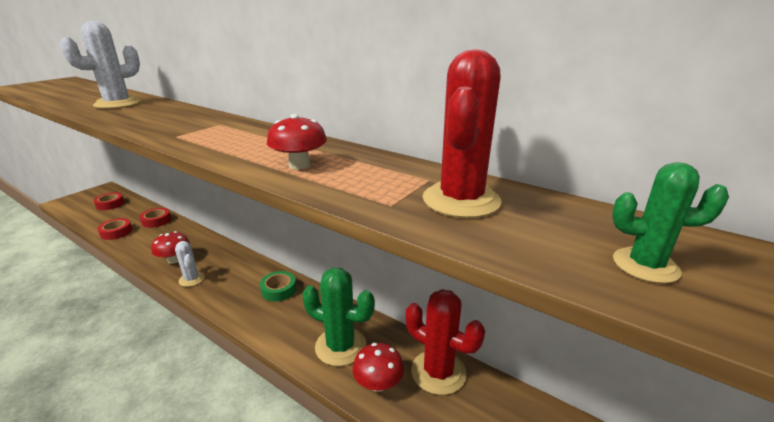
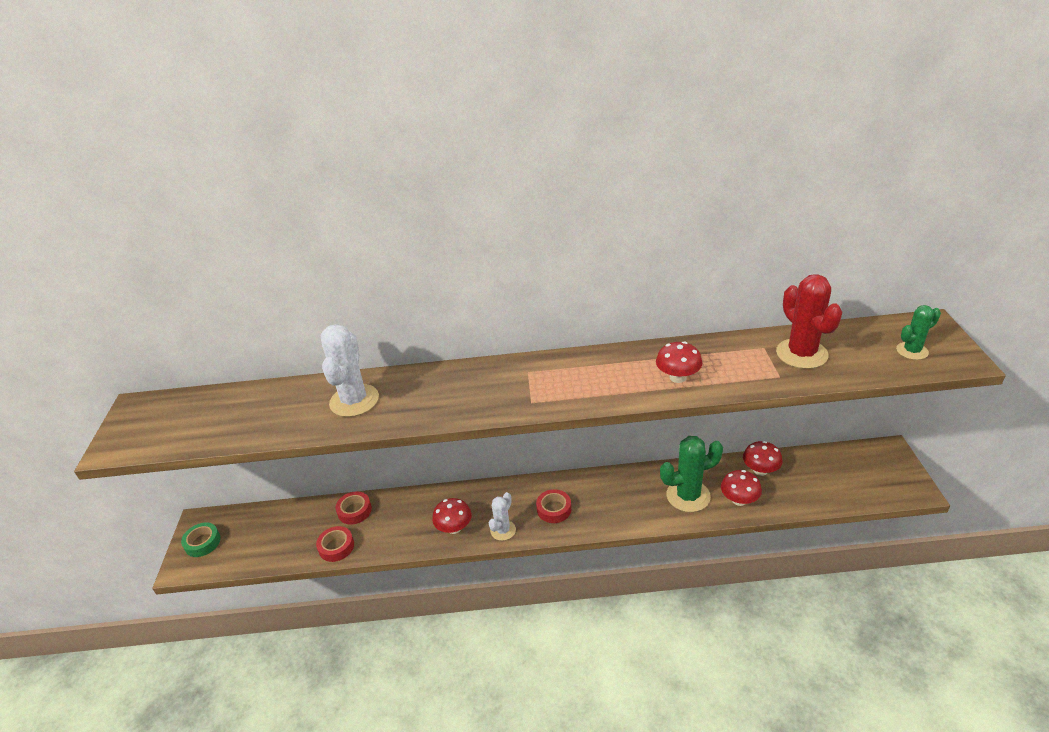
camera: 35 degrees left, 10 degrees up
(110, 204) = (255, 530): red tape -> red tape (554, 509)
(192, 279) = (503, 530): white cactus -> white cactus turned 75 degrees counterclockwise
(279, 290) = (586, 490): green tape -> green tape (202, 542)
(438, 372) = (760, 470): red cactus -> red mushroom

